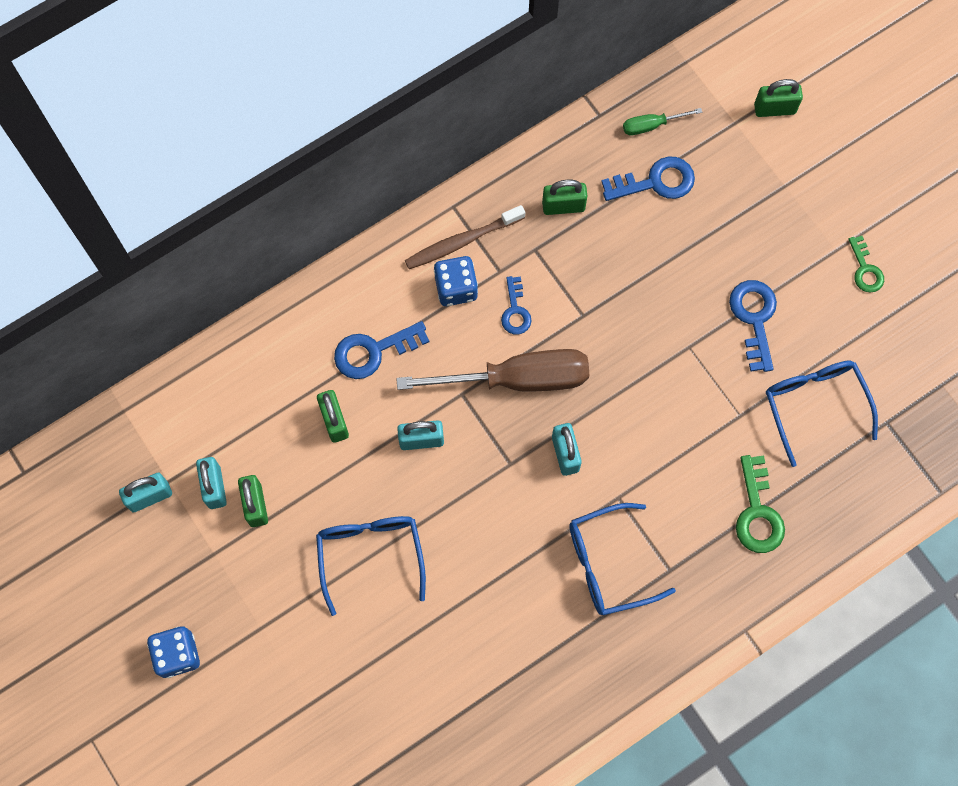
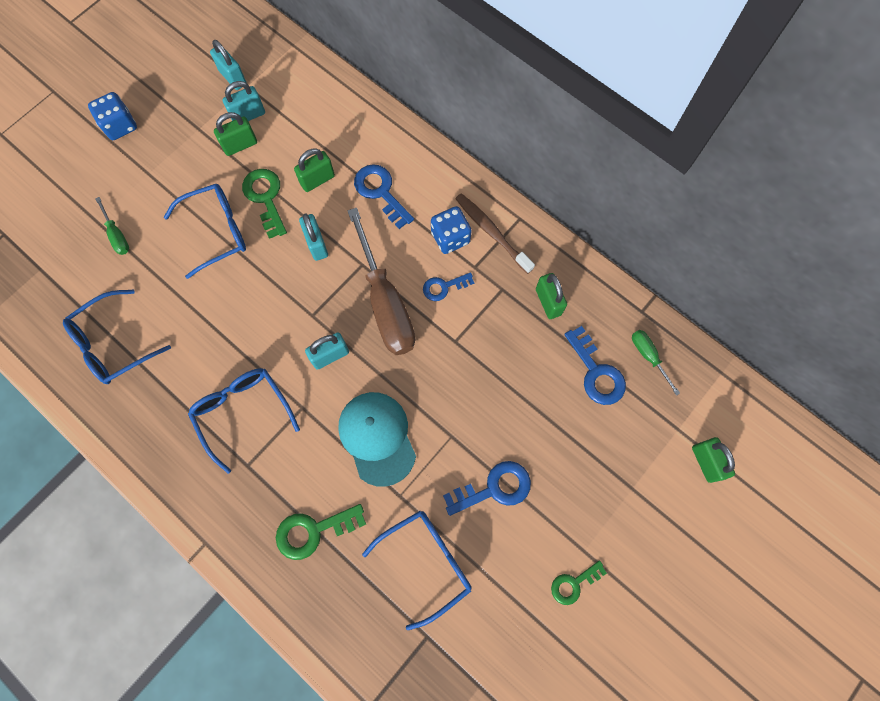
camera: 75 degrees right, 0 degrees up
(339, 679) = (117, 235): none -> green screwdriver
(341, 488) = (265, 198): none -> green key
(485, 702) = (113, 344): none -> blue glasses
(672, 424) = (377, 438): none -> turquoise cap

